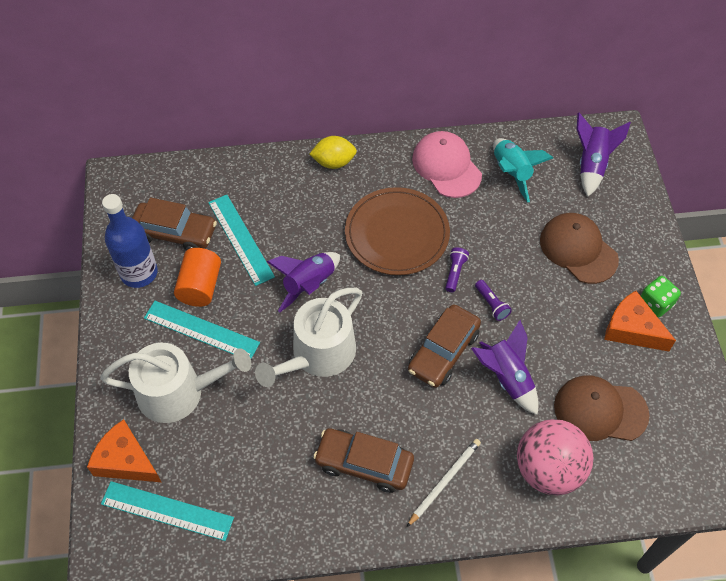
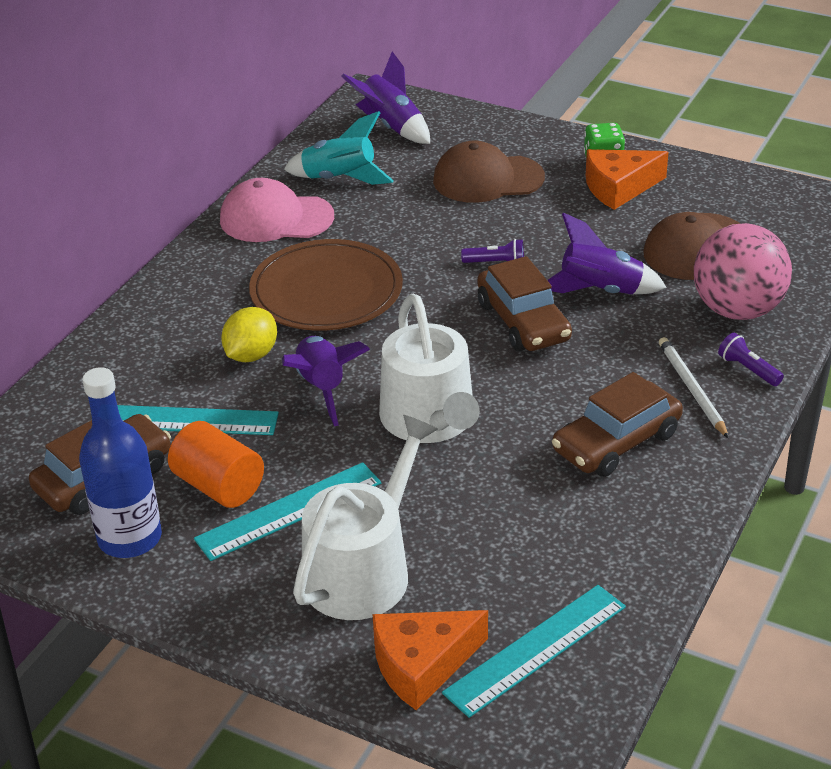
camera: 55 degrees left, 20 degrees down
(334, 162) = (164, 297): yellow lemon -> yellow lemon (251, 355)
(455, 272) = (427, 271): purple flashlight -> purple flashlight (748, 369)

